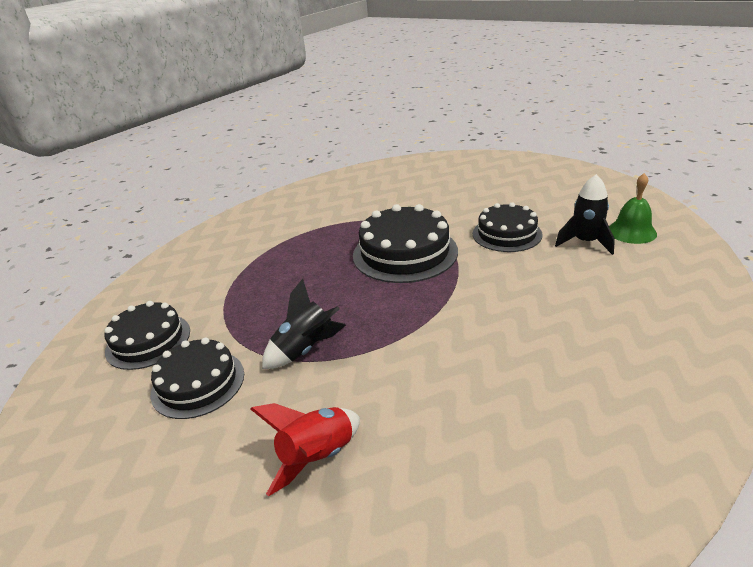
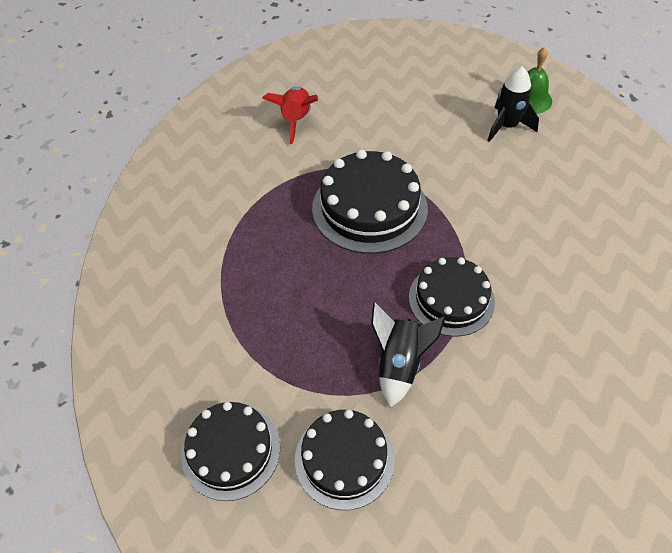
camera: 40 degrees left, 20 degrees up
(317, 457) = (520, 452): red rocket -> red rocket (296, 120)
(507, 234) = (437, 143): black cake -> black cake (451, 299)

